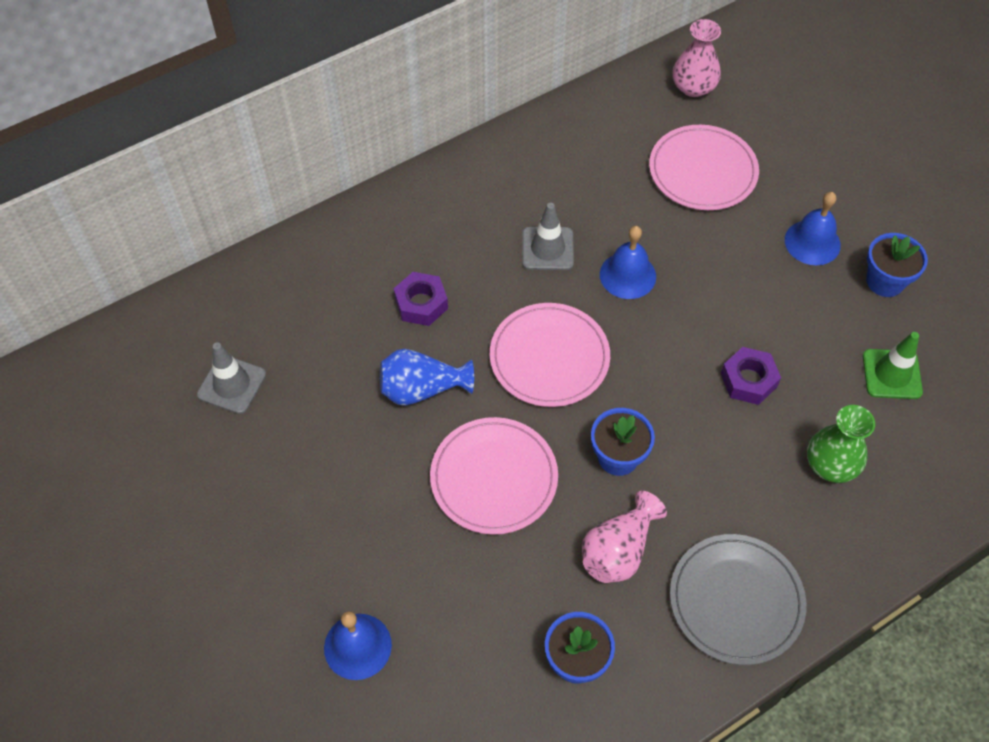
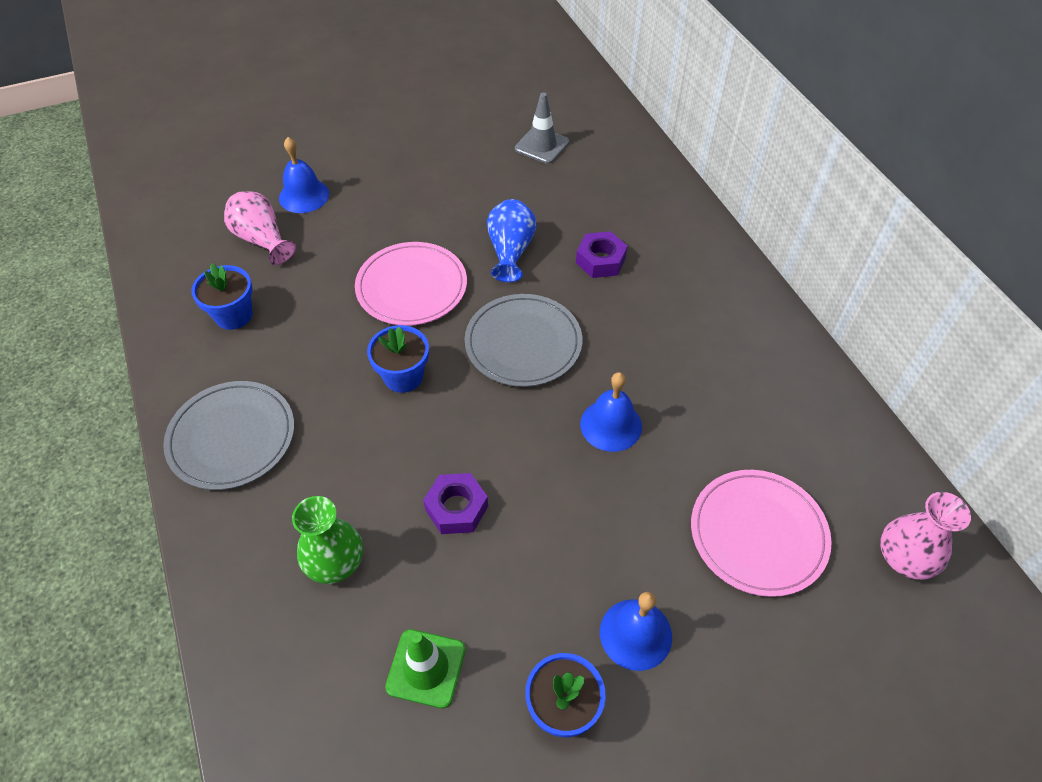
camera: 100 degrees right, 5 degrees down
(547, 249) = (653, 362): grey traffic cone -> none
(549, 357) = (523, 343): pink plate -> grey plate
(618, 550) = (314, 359): pink vase -> pink vase (262, 240)

